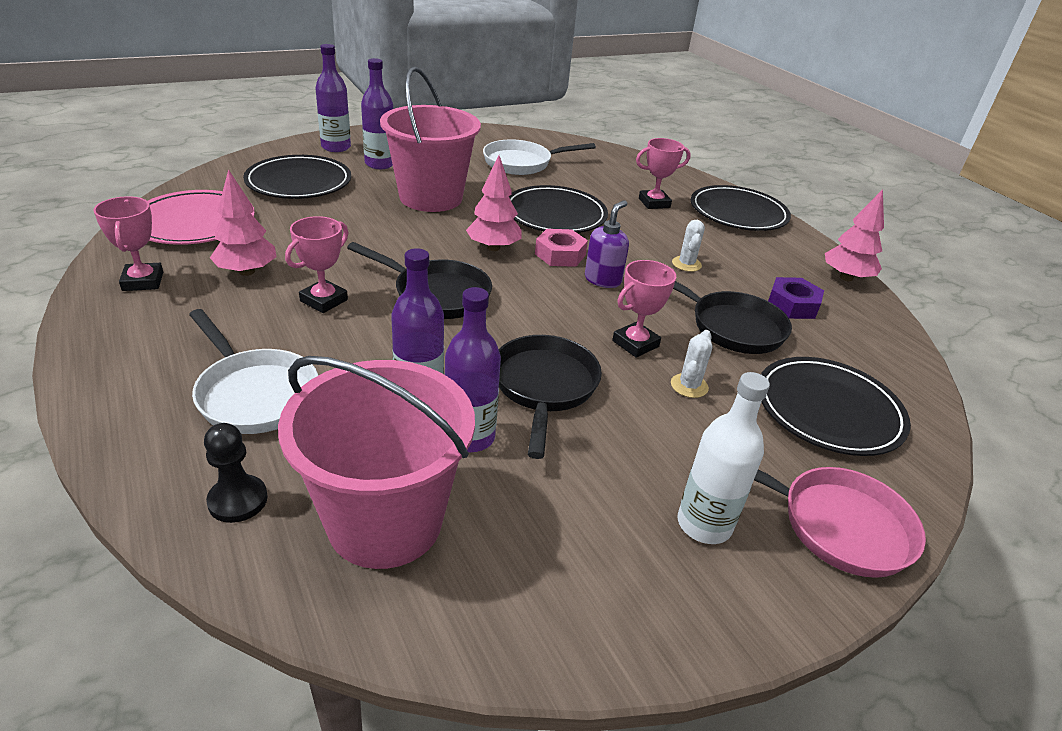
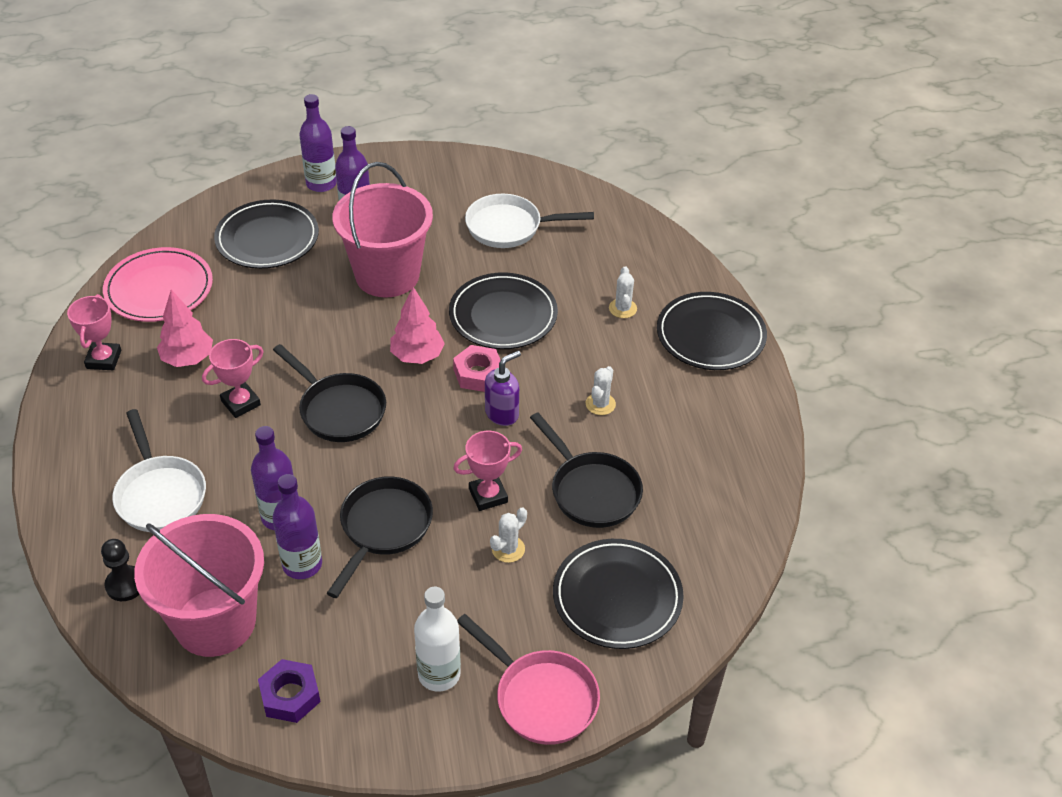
camera: 20 degrees right, 10 degrees up
(654, 203) = (622, 308): pink trophy -> white cactus
(792, 305) = (674, 474): purple nut -> purple nut (290, 696)
(846, 278) = (763, 447): pink tree -> none

